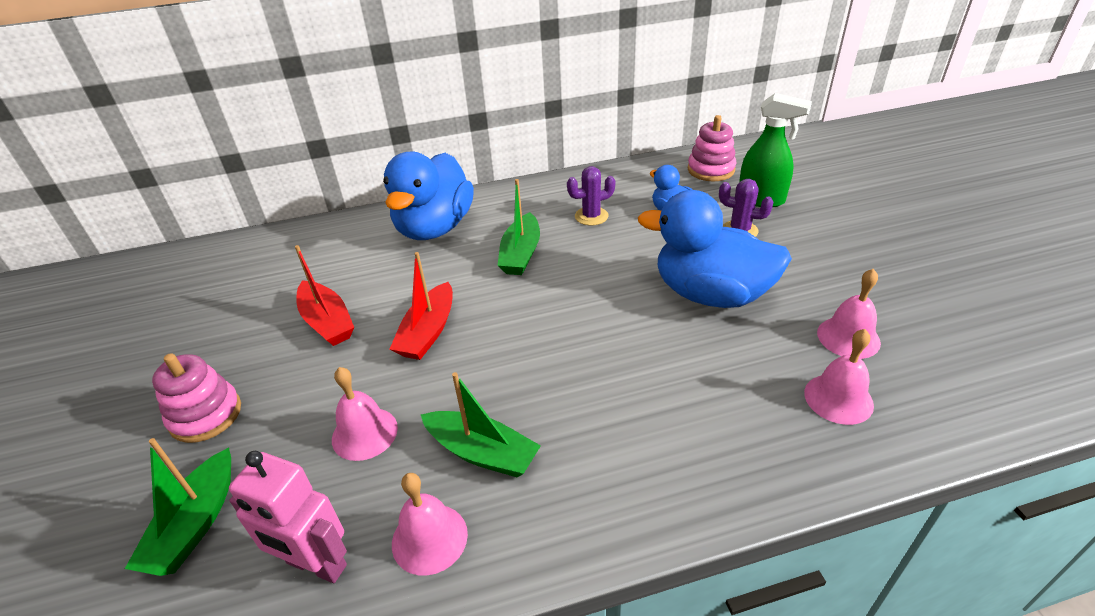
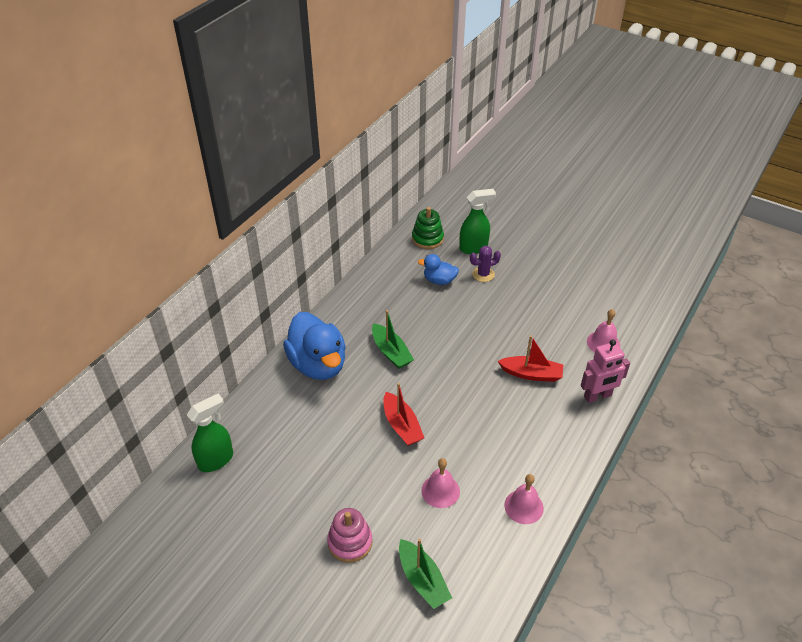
camera: 45 degrees left, 5 degrees up
(236, 258) = (216, 460): none -> green spray bottle
(316, 565) = (495, 549): pink robot -> pink robot (597, 396)
(327, 322) = (340, 456): red boat -> red boat (531, 374)
(482, 452) = (501, 460): green boat -> none
(591, 216) = (399, 306): purple cactus -> none
(711, 170) = (427, 239): pink stacking toy -> green stacking toy
(711, 294) = (508, 321): blue duck -> none
(848, 337) = (581, 310): pink bell -> none

